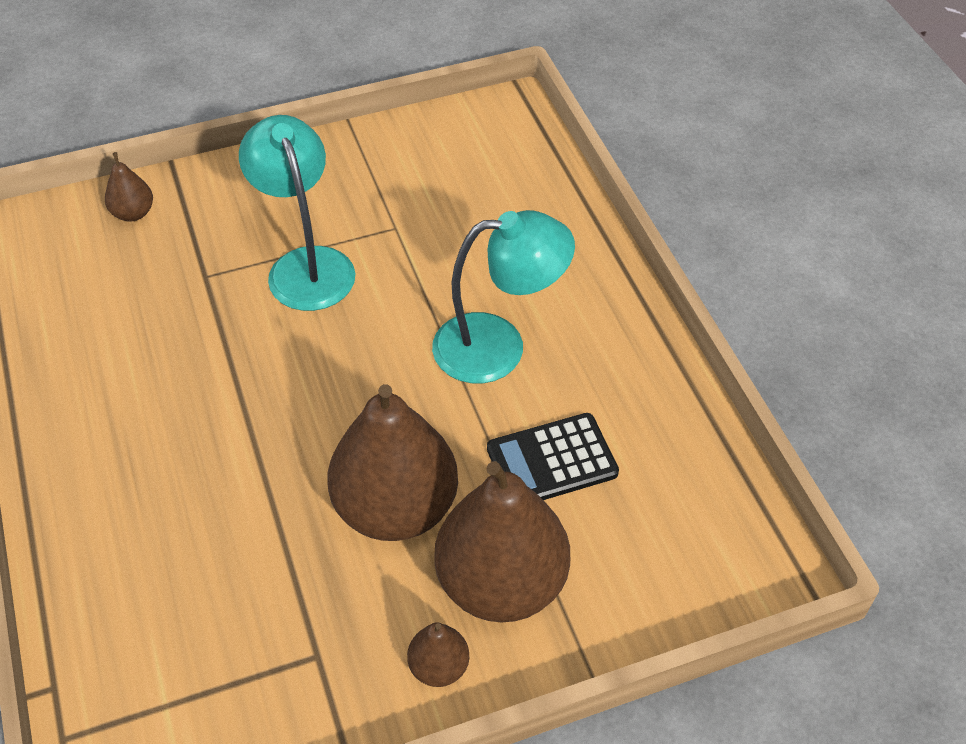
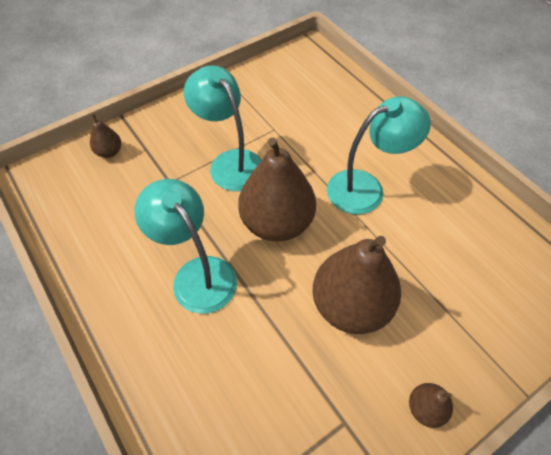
camera: 15 degrees left, 5 degrees up
(193, 414) = (197, 274): none -> turquoise lamp
(501, 583) = (437, 339): brown pear -> brown pear (277, 223)
(552, 461) = (429, 252): black calculator -> none

